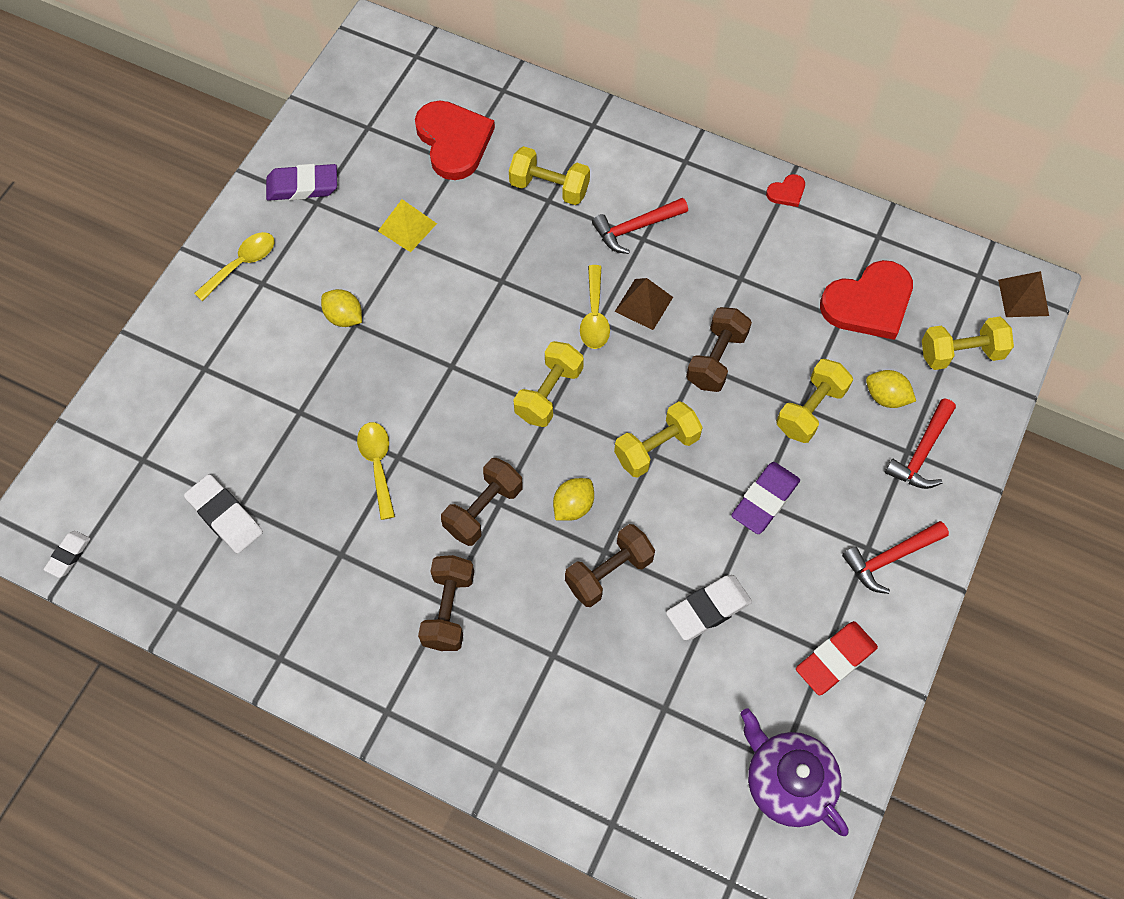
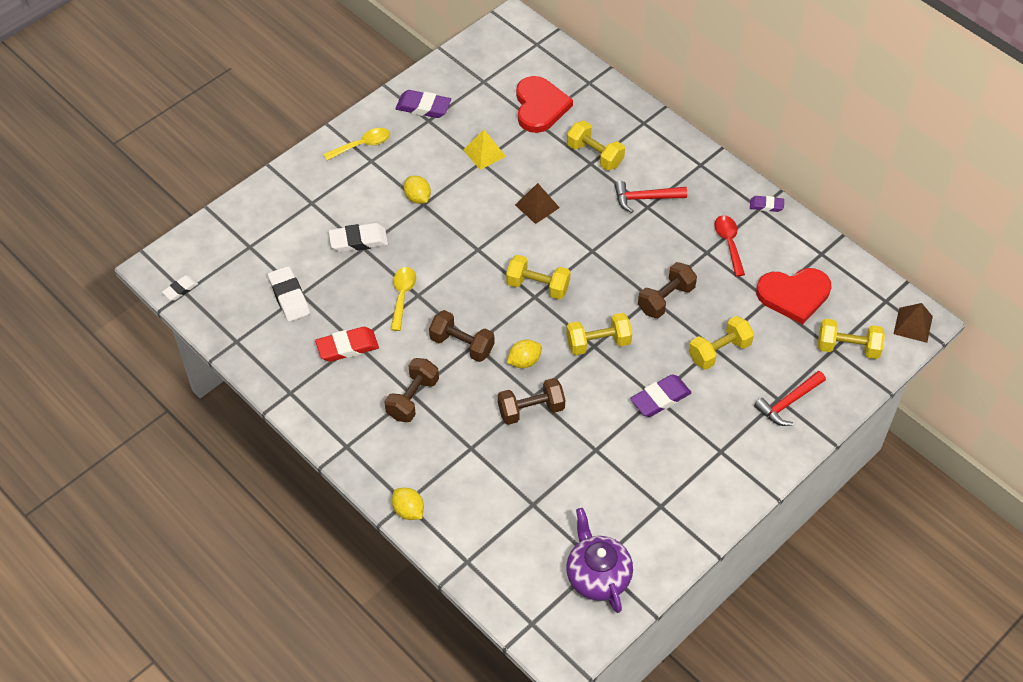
camera: 20 degrees right, 10 degrees down
(483, 509) = (462, 345): brown dumbbell -> brown dumbbell turned 60 degrees clockwise
(549, 393) = (538, 286): yellow dumbbell -> yellow dumbbell turned 60 degrees clockwise
(594, 315) = (591, 246): yellow spoon -> none
(643, 304) = (629, 249): brown pyramid -> brown pyramid (537, 206)
(708, 609) = (590, 453): white eraser -> white eraser (358, 240)
(762, 257) = (729, 243): none -> red spoon
(787, 192) = (766, 205): red heart -> purple eraser
(835, 659) = (665, 512): red eraser -> red eraser (347, 347)
(886, 397) = (778, 359): yellow lemon -> yellow lemon (408, 510)
(890, 558) = (734, 462): red hammer -> none

